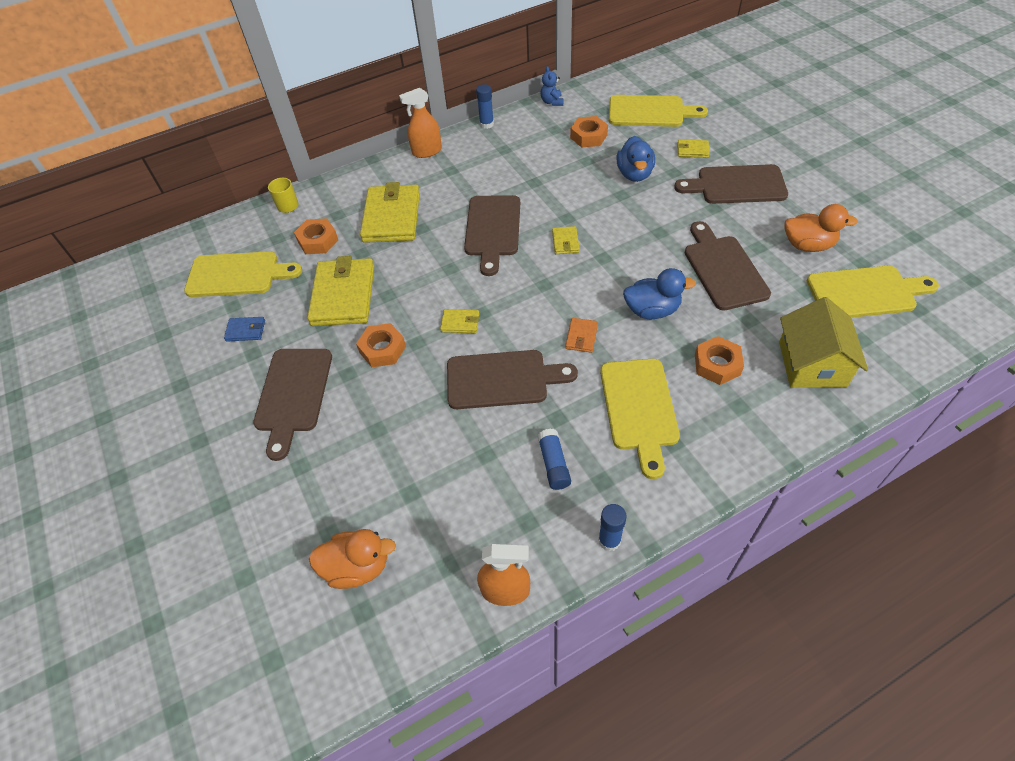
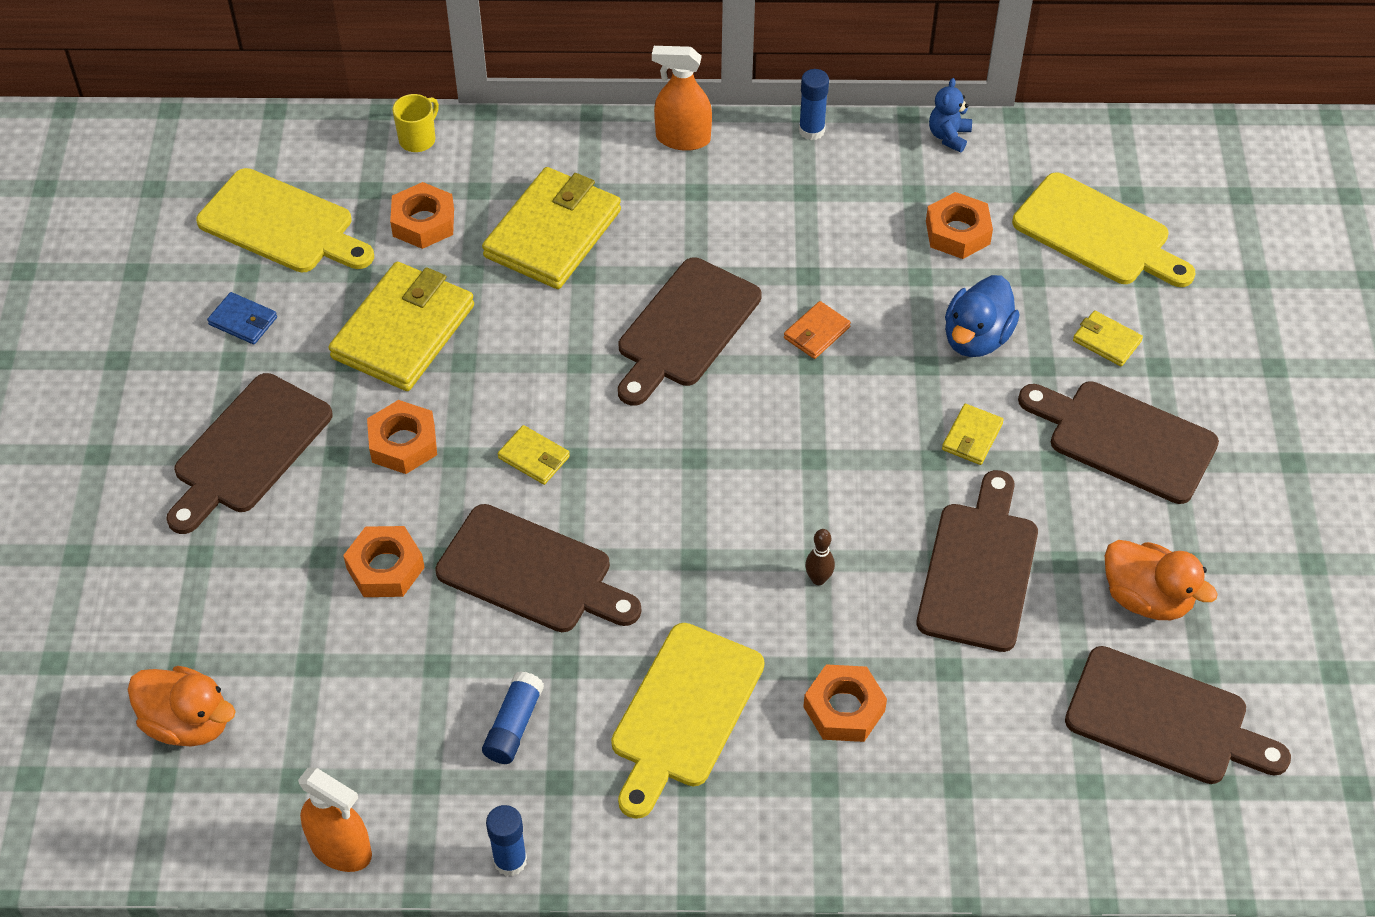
camera: 25 degrees right, 0 degrees up
(418, 417) = (385, 568): none -> orange nut
(565, 242) = (777, 404): yellow wallet -> yellow wallet (972, 437)
(581, 337) = (686, 566): orange wallet -> orange wallet (816, 332)
(652, 310) = (818, 579): blue duck -> brown bowling pin
(812, 364) = (982, 781): yellow house -> none
(865, 292) = (1165, 719): yellow cutting board -> brown cutting board

